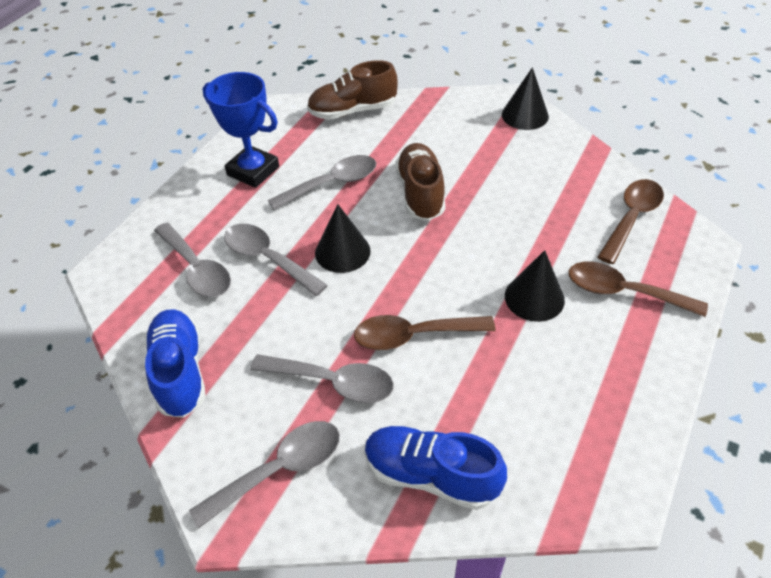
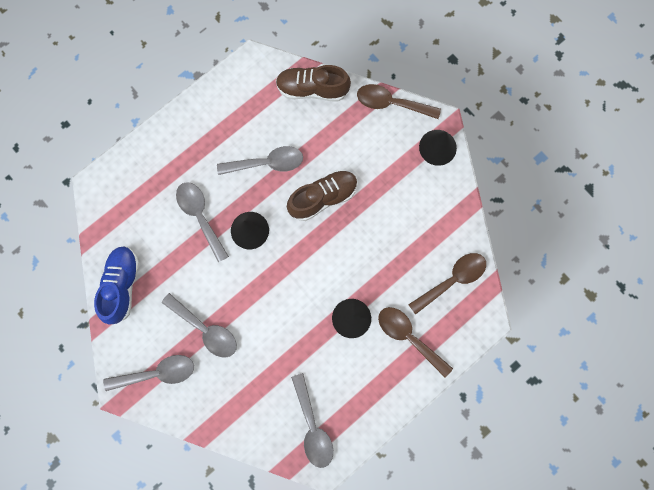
camera: 20 degrees right, 30 degrees up
(197, 269) = (154, 207): grey spoon -> grey spoon (312, 426)
(253, 171) = (217, 127): blue trophy -> none
(413, 336) = (265, 316): brown spoon -> brown spoon (391, 103)
(420, 193) = (323, 198): brown shoe -> brown shoe turned 45 degrees clockwise
(431, 475) = (234, 410): blue shoe -> none

